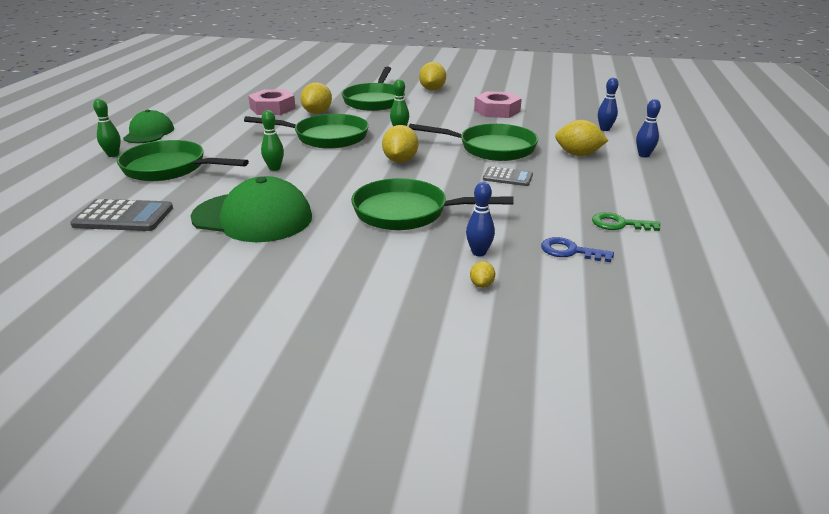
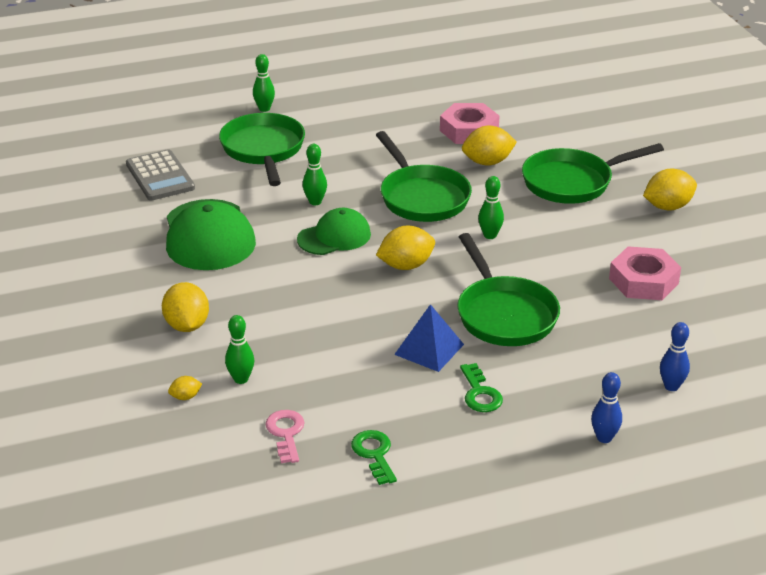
camera: 60 degrees right, 5 degrees up
(149, 133) = (329, 99): green cap -> green cap (334, 237)
(407, 212) = (287, 312): green pan -> none
(479, 252) = (241, 379): blue bowling pin -> green bowling pin
(507, 177) = (429, 349): grey calculator -> blue pyramid
(570, 251) = (286, 433): blue key -> pink key
(572, 175) = (480, 393): none -> green key
(578, 154) = (551, 384): yellow lemon -> yellow lemon (187, 325)

